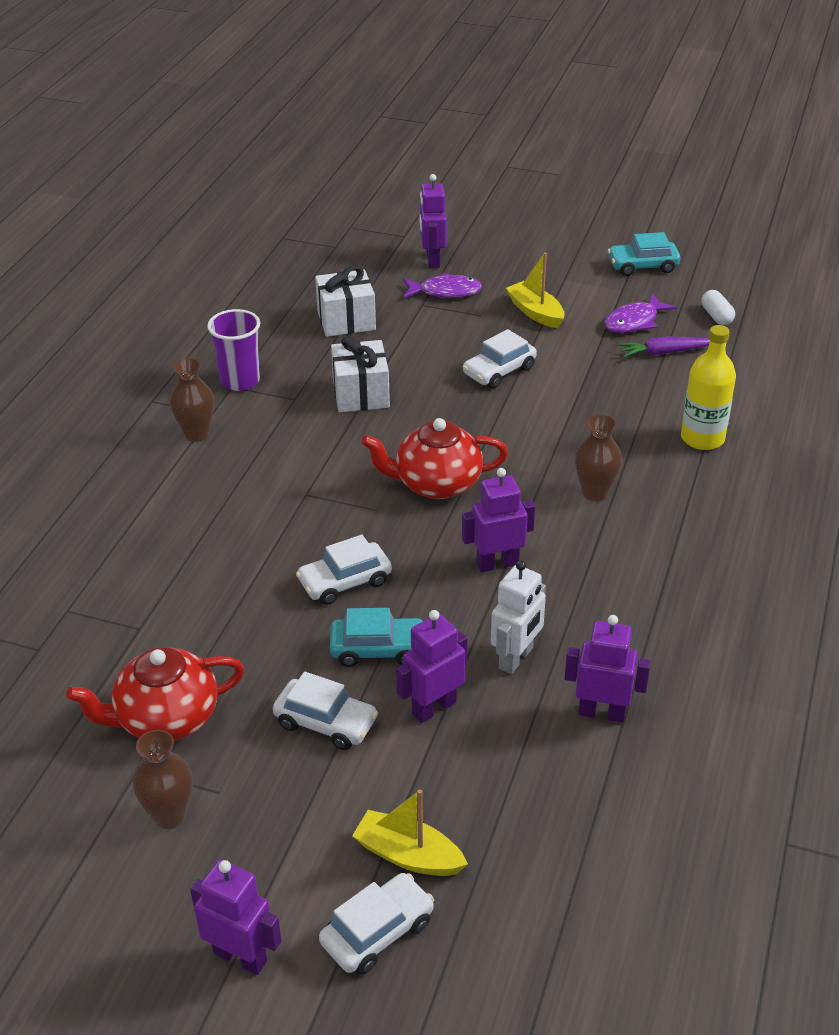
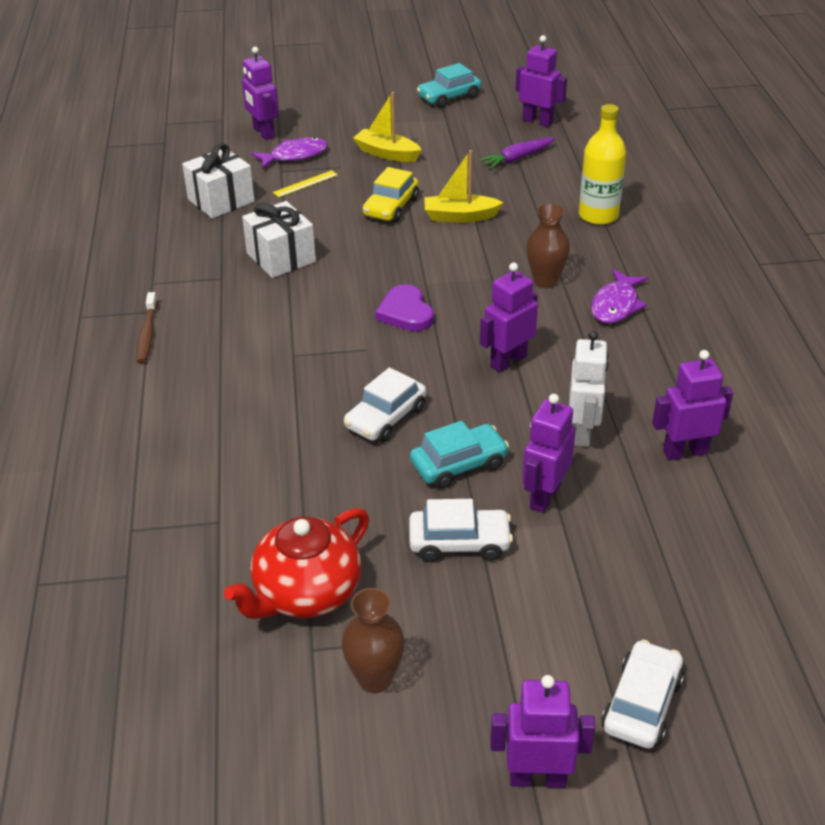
camera: 25 degrees left, 0 degrees up
(196, 434) = (147, 333): brown vase -> brown toothbrush
(240, 381) = (156, 276): purple cup -> none
(408, 855) = (617, 628): yellow boat -> yellow boat (460, 216)
(435, 324) = (305, 183): none -> yellow ruler
(436, 484) = (405, 312): red teapot -> purple heart
(499, 371) = (391, 207): white car -> yellow car
(634, 321) = (475, 141): purple fish -> purple fish (616, 305)
(716, 316) = (537, 121): white capsule -> purple robot

